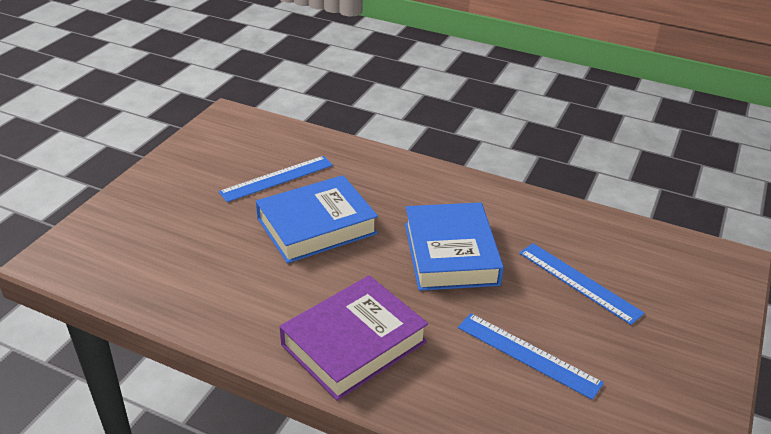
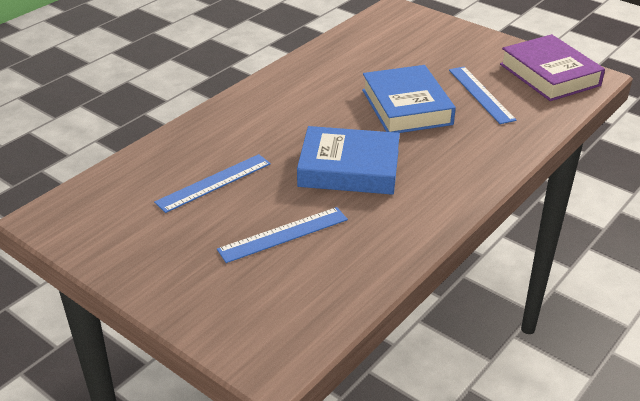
camera: 105 degrees right, 0 degrees up
(354, 343) = (265, 108): purple book -> purple book (549, 75)

